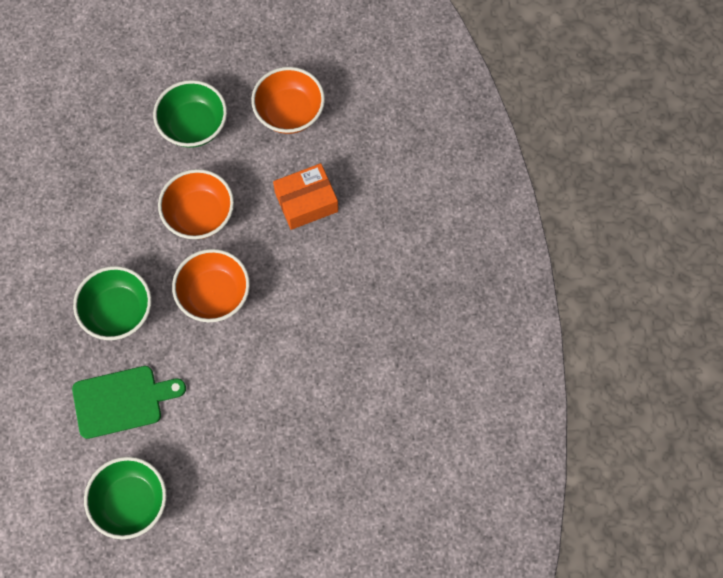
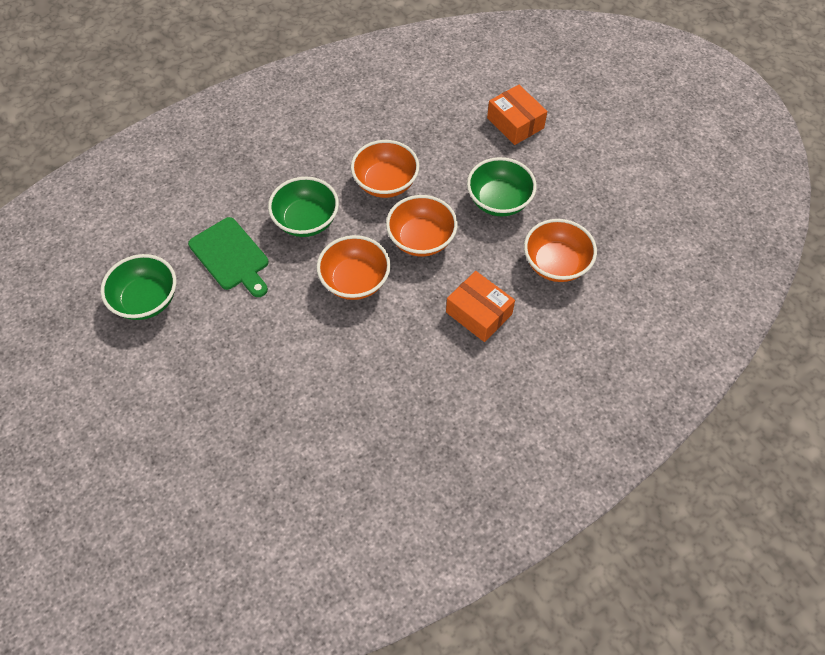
camera: 65 degrees right, 10 degrees down
(108, 65) = (515, 123): none -> orange box
(113, 218) = (385, 183): none -> orange bowl

